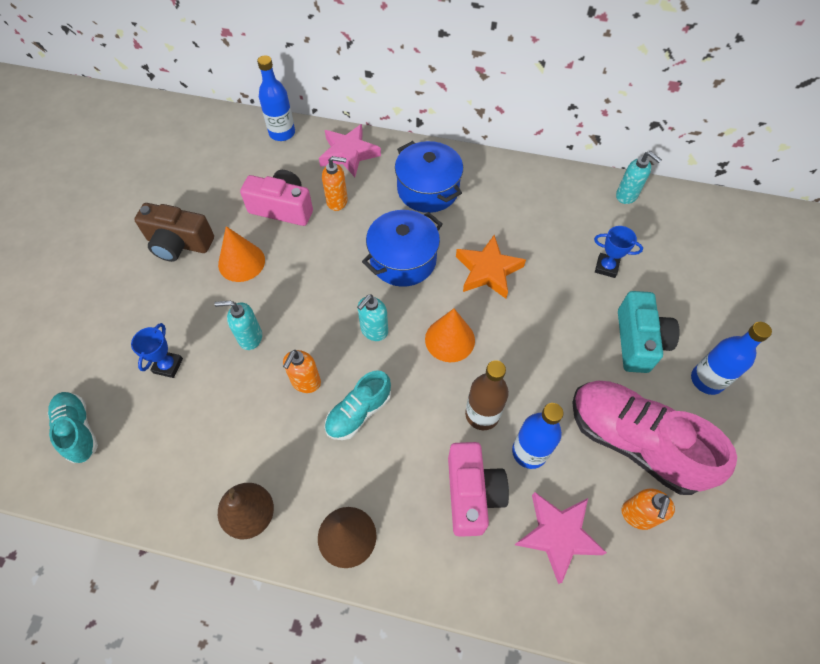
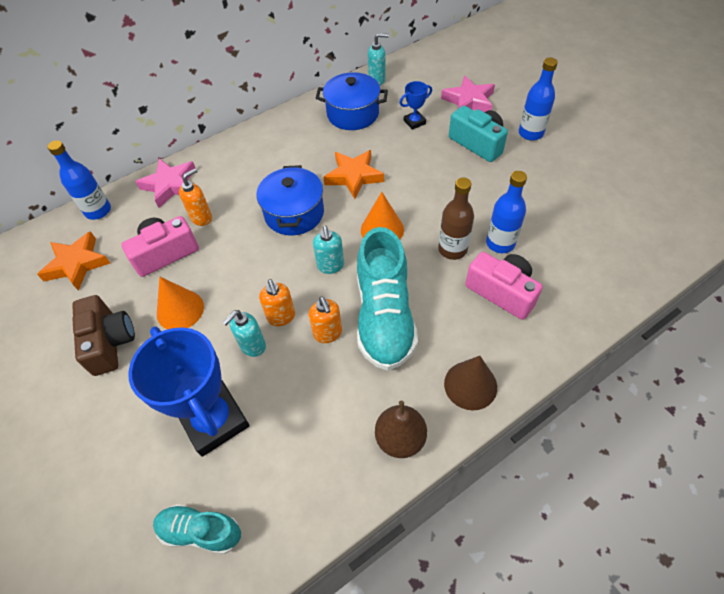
camera: 45 degrees left, 5 degrees down
(168, 366) = (214, 420): blue trophy -> blue trophy, size x2.24
(179, 243) = (110, 342): brown camera -> brown camera turned 75 degrees counterclockwise
(225, 164) = (77, 264): none -> orange star
(359, 412) = (384, 316): turquoise shoe -> turquoise shoe, size x1.83
(428, 189) = (256, 164): blue pot -> blue pot (353, 114)
(558, 535) = (566, 267): pink star -> pink star (469, 101)
(634, 442) = (539, 190): pink shoe -> none
(637, 515) = (585, 221): orange soap dispenser -> orange soap dispenser (281, 317)

